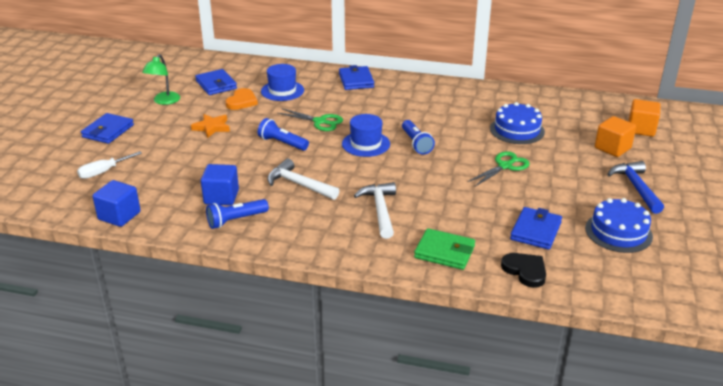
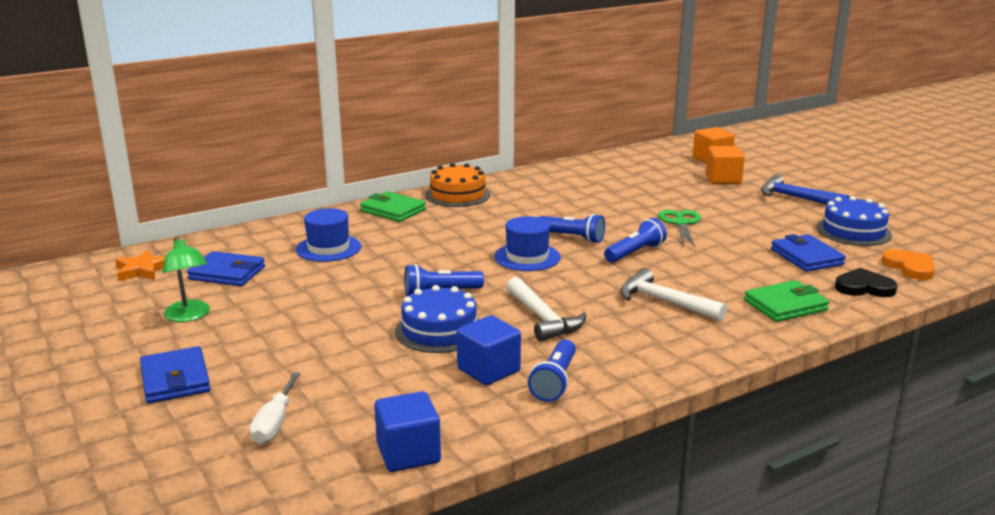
camera: 45 degrees left, 10 degrees down
(212, 127) = (320, 314): orange star -> orange star (143, 270)
(242, 101) = (301, 276): orange heart -> orange heart (910, 267)
(299, 184) = (543, 319): white hammer -> white hammer turned 105 degrees counterclockwise
(320, 122) = (437, 258): green scissors -> none
(356, 80) = (393, 210): blue wallet -> green wallet
(411, 85) = (457, 195): none -> orange cake
(431, 171) = (635, 253): none -> blue flashlight
(517, 130) = (629, 194): blue cake -> blue cake (439, 330)

